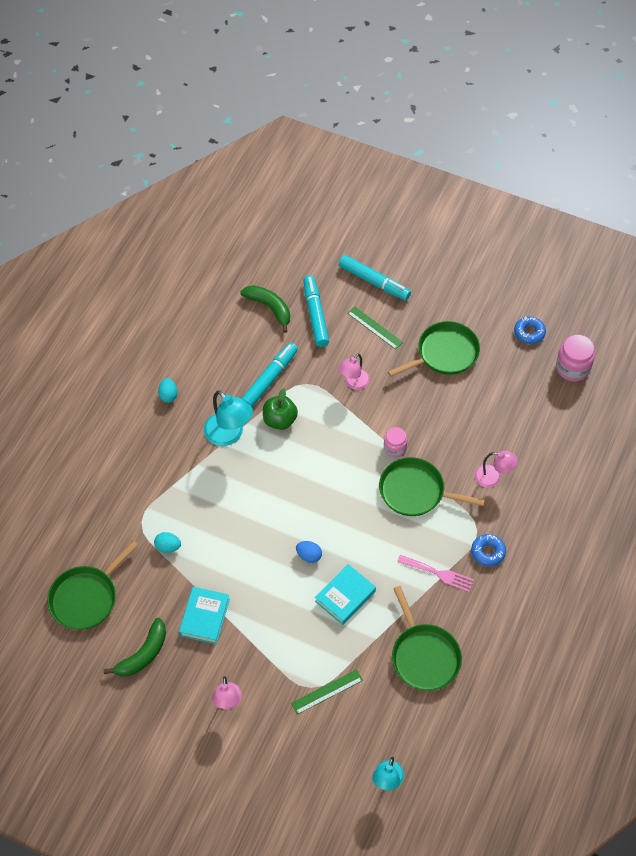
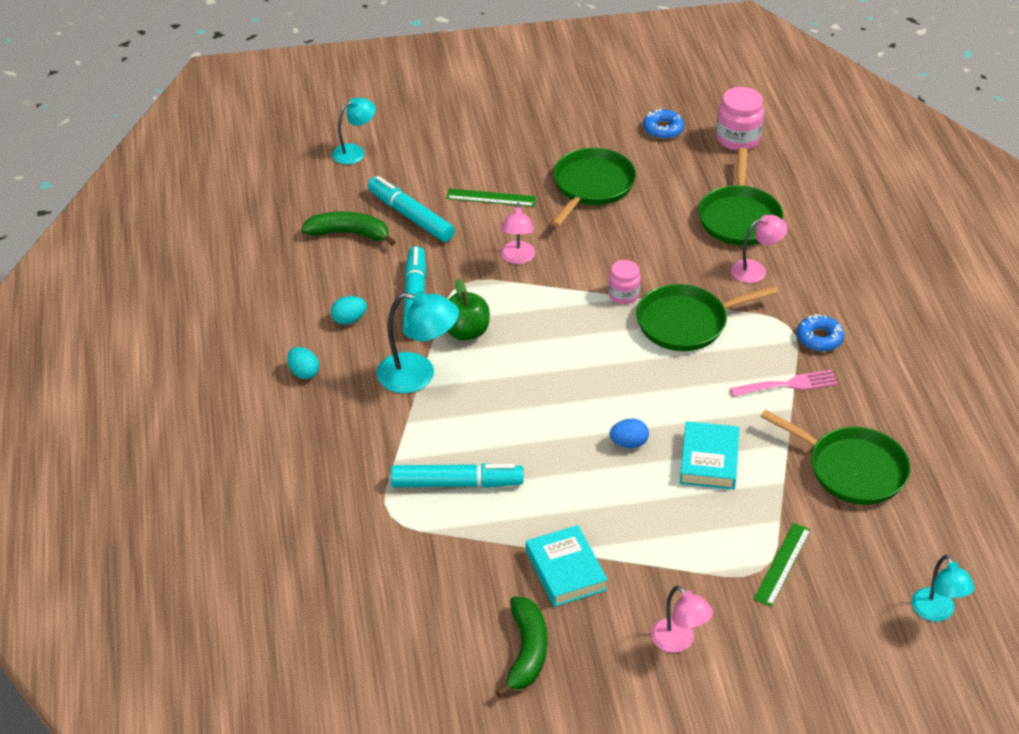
camera: 35 degrees left, 15 degrees down
(86, 598) = (395, 633): green pan -> green pan (739, 218)
(168, 547) = (450, 523): turquoise egg -> turquoise egg (349, 320)
(321, 246) = (354, 152): none -> turquoise lamp
(374, 282) = (449, 158): turquoise marker -> turquoise marker (457, 483)

